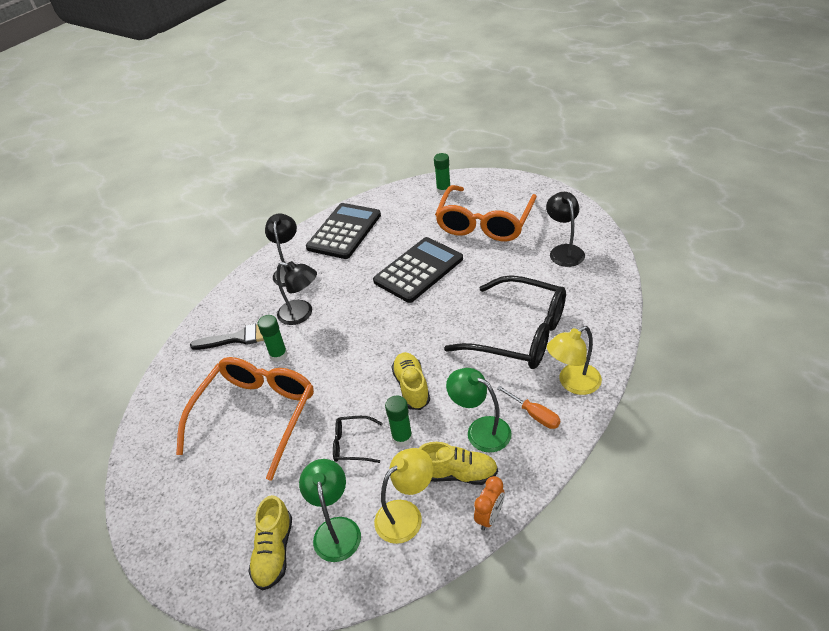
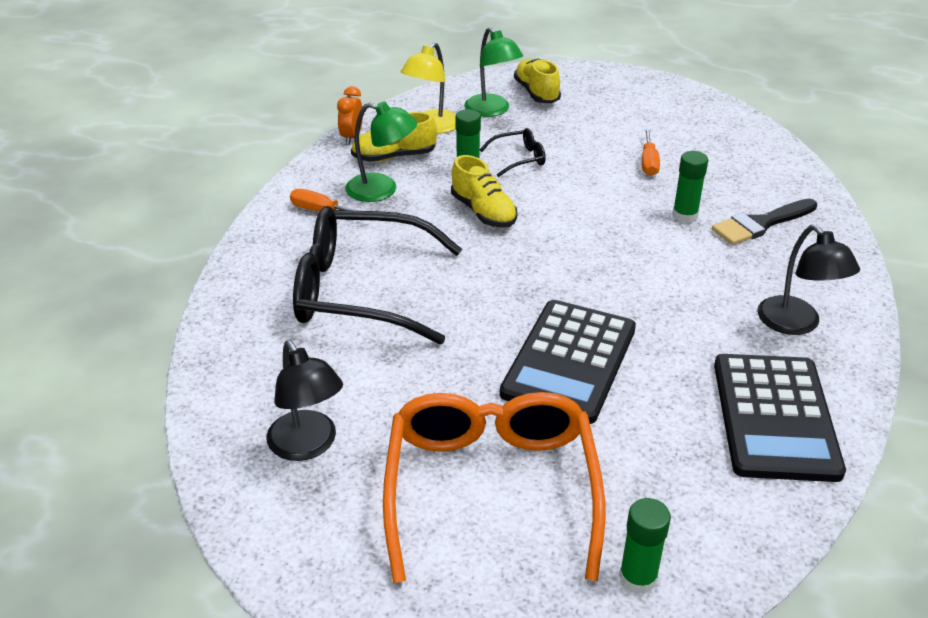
camera: 155 degrees right, 5 degrees down
(256, 415) = (648, 162): orange glasses -> orange screwdriver
(302, 314) = (704, 265): black lamp -> none
(573, 383) = (278, 247): yellow lamp -> none

